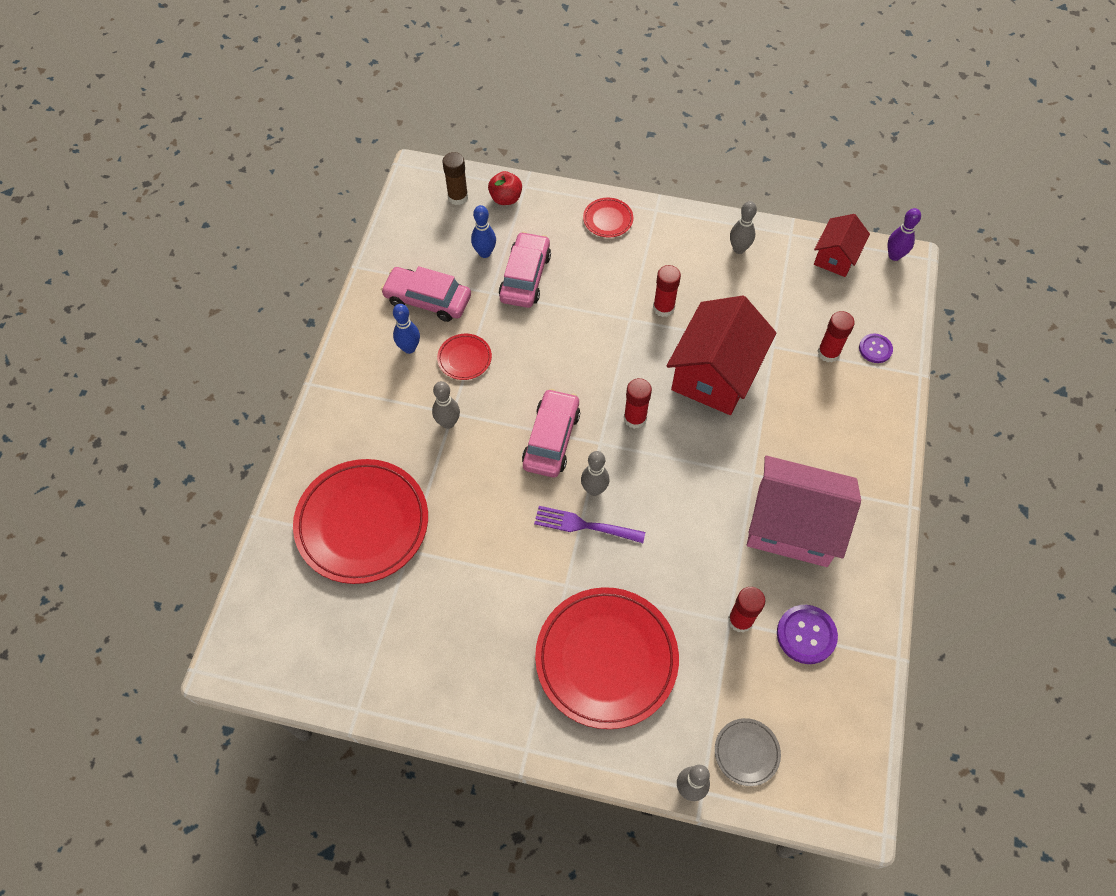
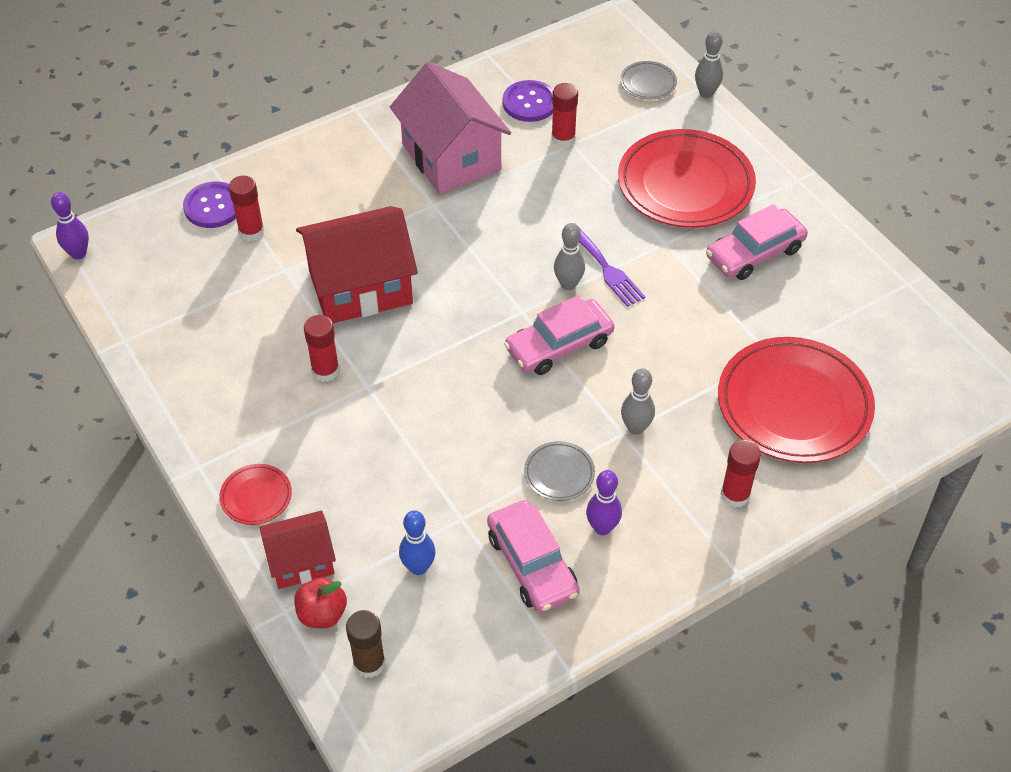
camera: 135 degrees left, 10 degrees down
(409, 348) = (602, 528): blue bowling pin -> purple bowling pin
(464, 358) = (559, 473): red plate -> grey plate
(525, 277) = (409, 506): pink car -> pink car (754, 253)
(635, 418) = (470, 307): red glue stick -> red glue stick (735, 495)
(739, 249) = (186, 365): grey bowling pin -> none
(836, 257) = (122, 291): red house -> red house (301, 561)
(875, 349) = (213, 206): purple button -> purple button, size x1.57

